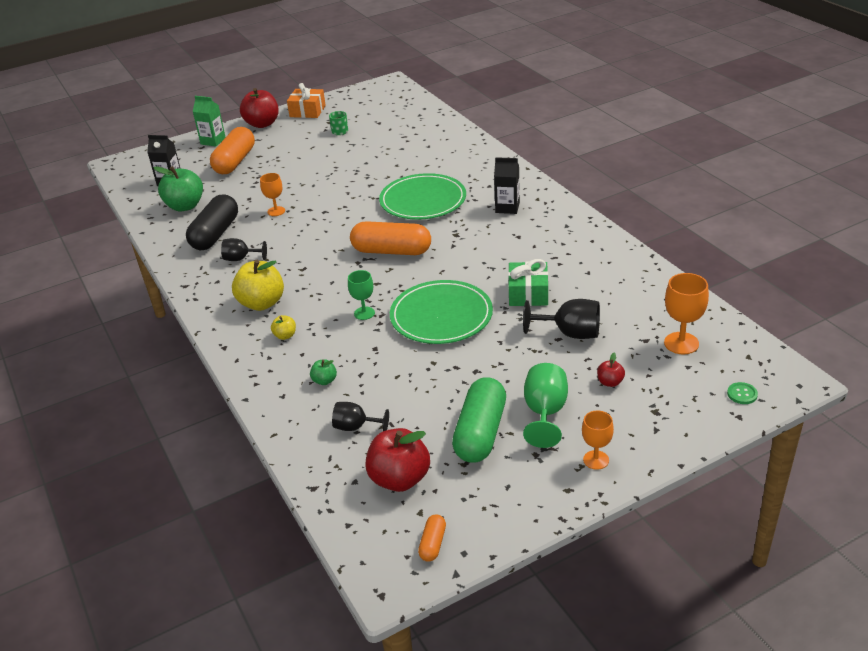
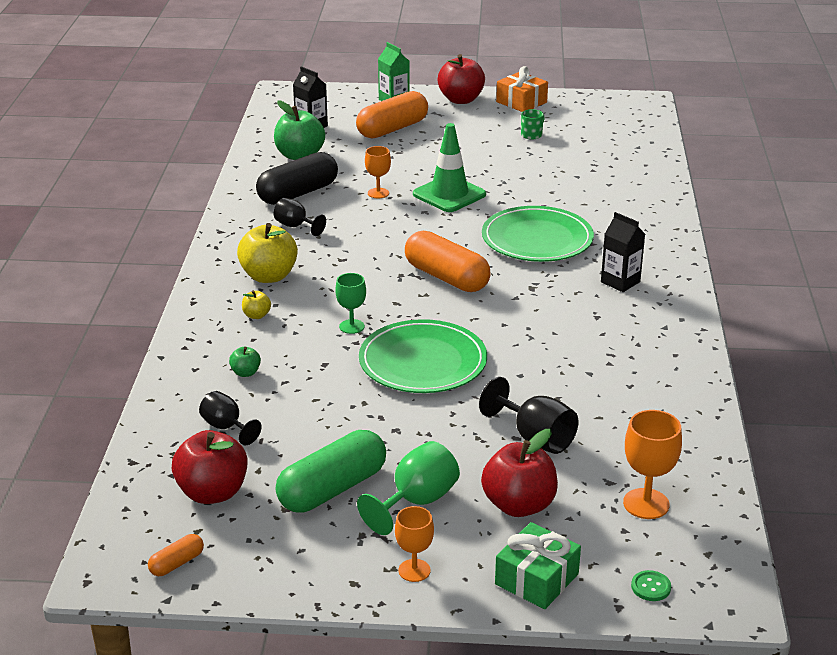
camera: 30 degrees right, 5 degrees down
(328, 193) = (449, 194): none -> green traffic cone
(528, 293) = (538, 379): green gift -> green gift (536, 579)
(610, 382) = (519, 505): red apple -> red apple, size x2.13

